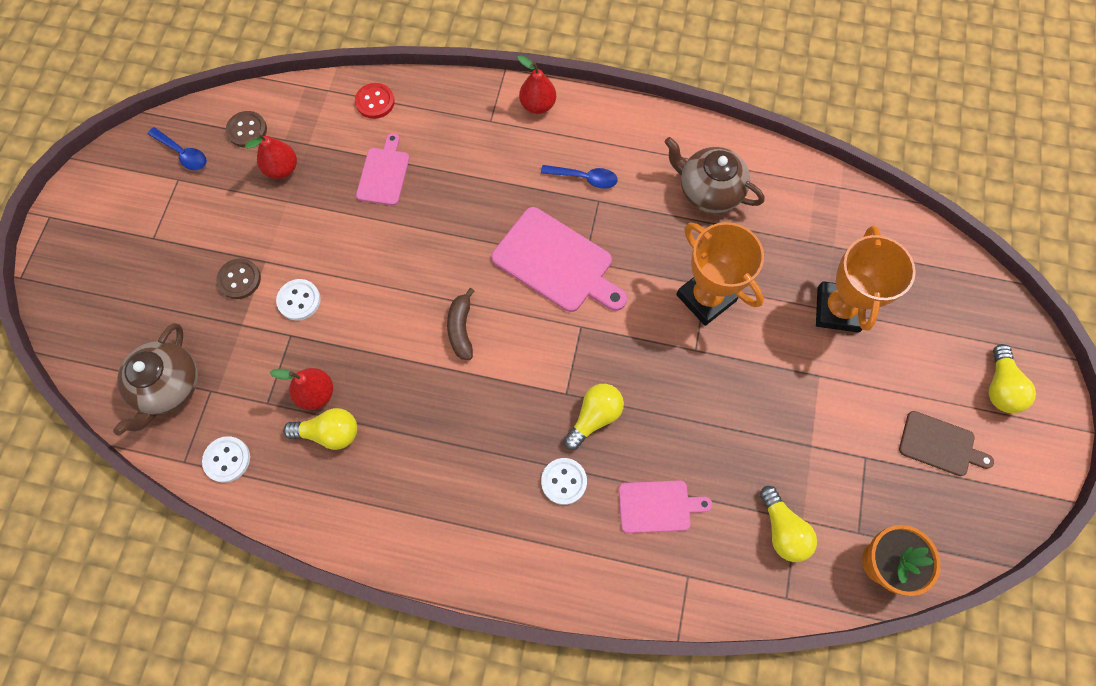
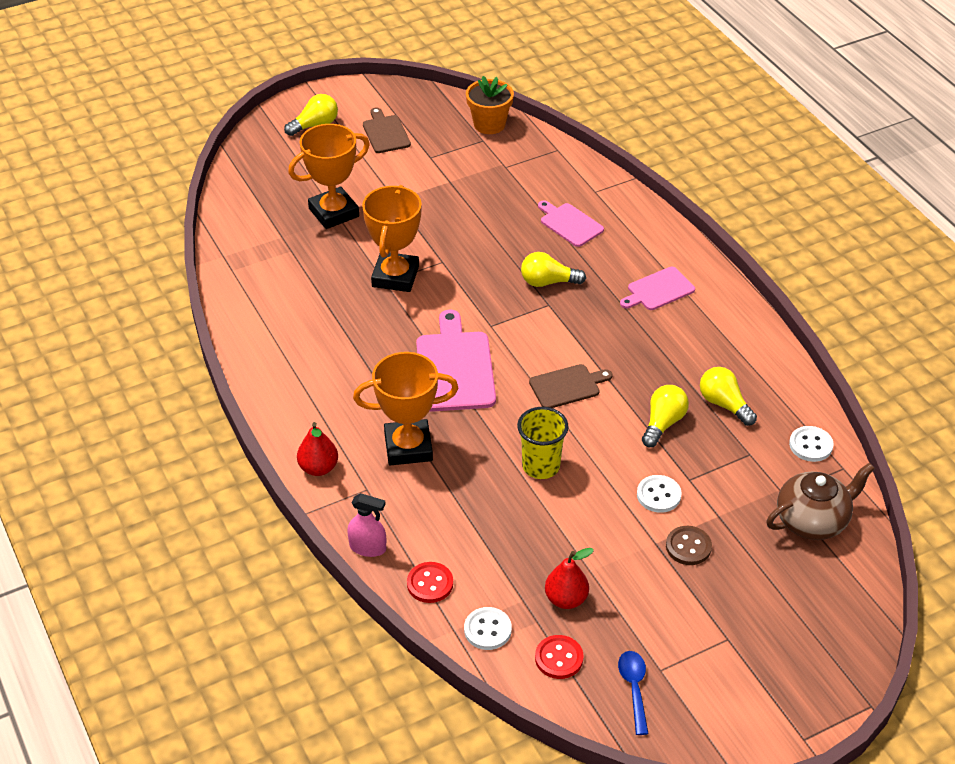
camera: 130 degrees left, 25 degrees down
(247, 130) = (559, 658): brown button -> red button
(316, 393) = (709, 431): red pear -> none
(384, 174) = (493, 524): pink cutting board -> pink cutting board (658, 290)
(402, 244) = (541, 466): none -> yellow cup
(439, 88) = (368, 547): none -> pink spray bottle
(461, 328) = (567, 386): brown banana -> brown cutting board
(504, 172) = (408, 447): none -> orange trophy
(564, 481) = (607, 272): white button -> white button (487, 630)
(584, 178) = (362, 395): blue spoon -> none
(708, 191) = (299, 321): brown teapot -> none
(782, 530) = (519, 168): yellow light bulb -> yellow light bulb (663, 423)

